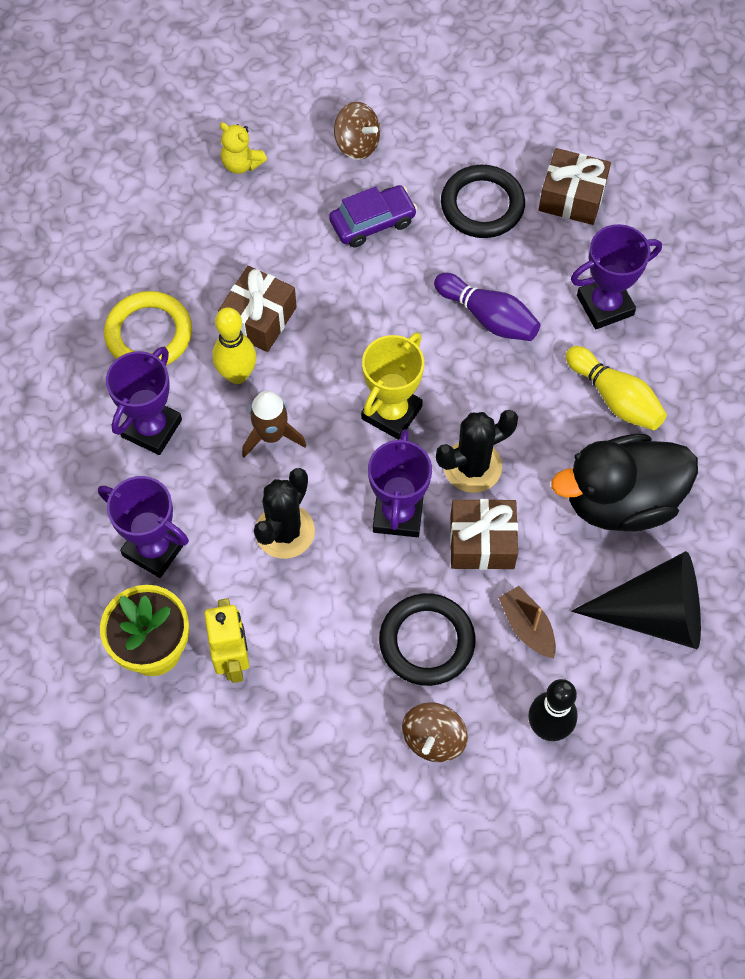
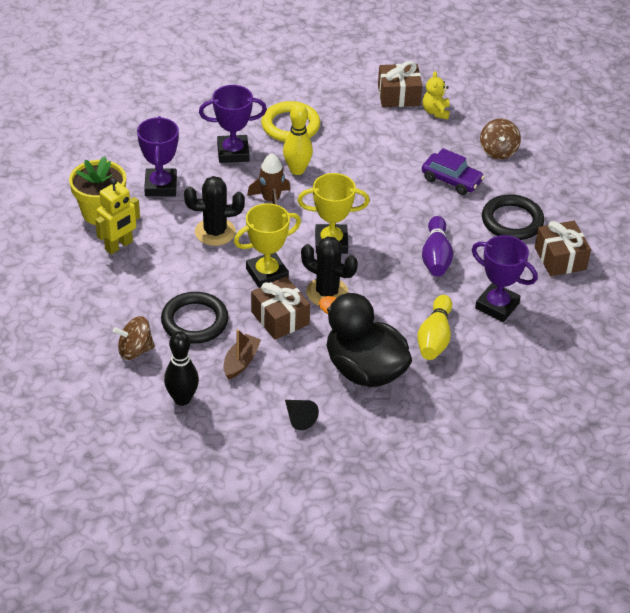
camera: 55 degrees right, 20 degrees down
(259, 319) = (341, 163): brown gift -> brown gift (399, 95)
(398, 514) = (267, 274): purple trophy -> yellow trophy
(653, 614) = (299, 418): black cone -> black cone, size x0.45

